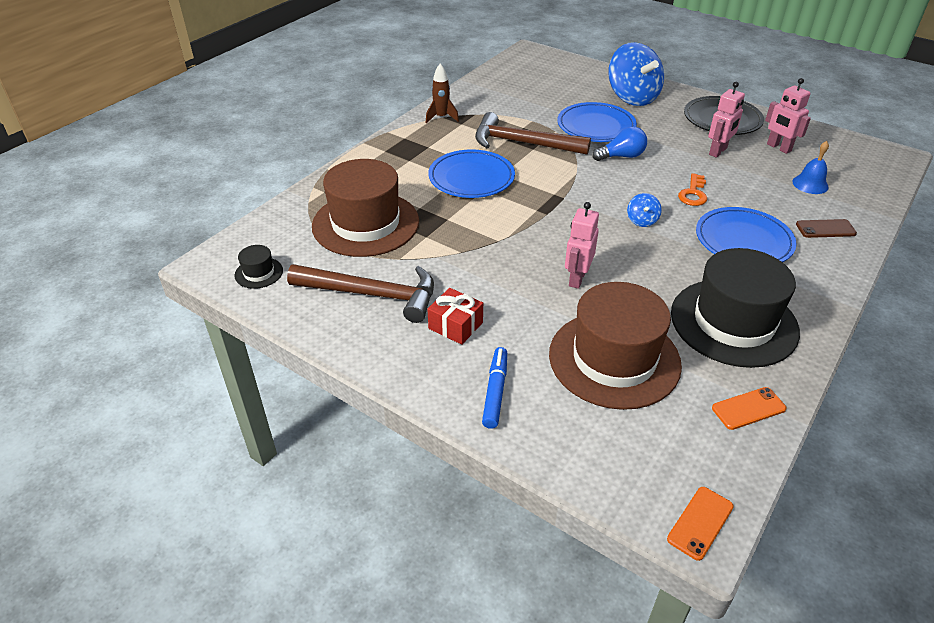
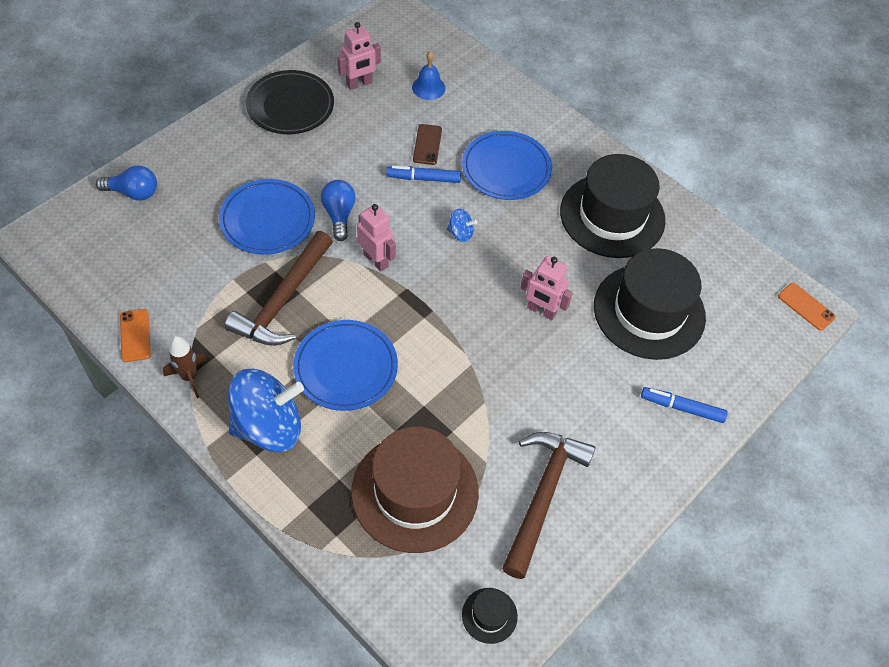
camera: 85 degrees left, 15 degrees up
(455, 325) = (597, 425): red gift -> none
(587, 74) = (133, 193): none -> blue light bulb
(614, 359) = (649, 311): brown hat -> black hat
(632, 97) = (211, 166): blue spinning top -> blue spinning top (268, 426)
(693, 193) = (423, 178): orange key -> blue marker
(718, 151) = (353, 132): pink robot -> pink robot (376, 260)
(748, 408) = (706, 241): orange phone -> orange phone (135, 335)
(825, 229) = (499, 106): brown phone -> brown phone (427, 144)

